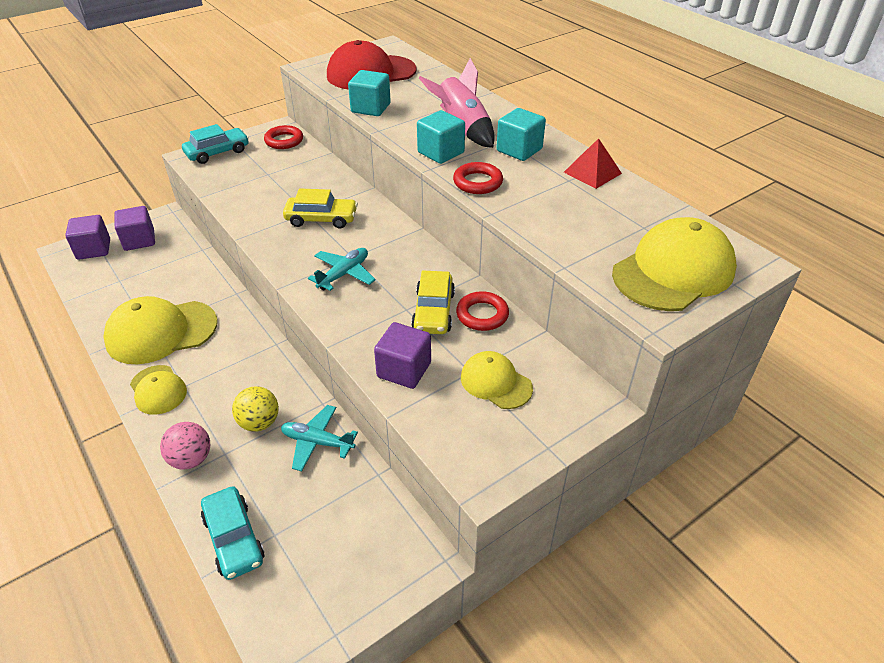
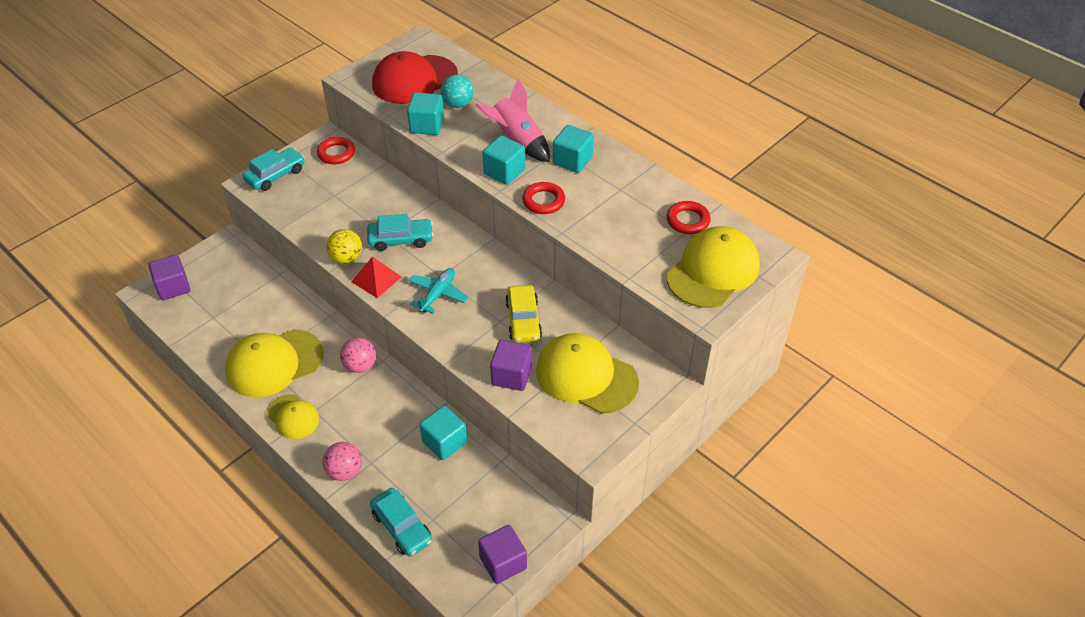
camera: 10 degrees left, 5 degrees up
(139, 240) = (214, 272): purple cube -> purple cube (503, 563)
(250, 346) = (360, 366): none -> pink ball
(259, 423) = (391, 433): yellow ball -> yellow ball (346, 258)
(317, 442) = (444, 442): turquoise plane -> turquoise cube
(321, 219) = (401, 239): yellow car -> turquoise car
(408, 94) = (458, 104): none -> turquoise ball
(482, 315) = (564, 318): red ring -> red ring (688, 220)
(496, 382) = (586, 376): yellow cap -> yellow cap, size x1.76
(592, 172) = (639, 179): red pyramid -> red pyramid (376, 279)

